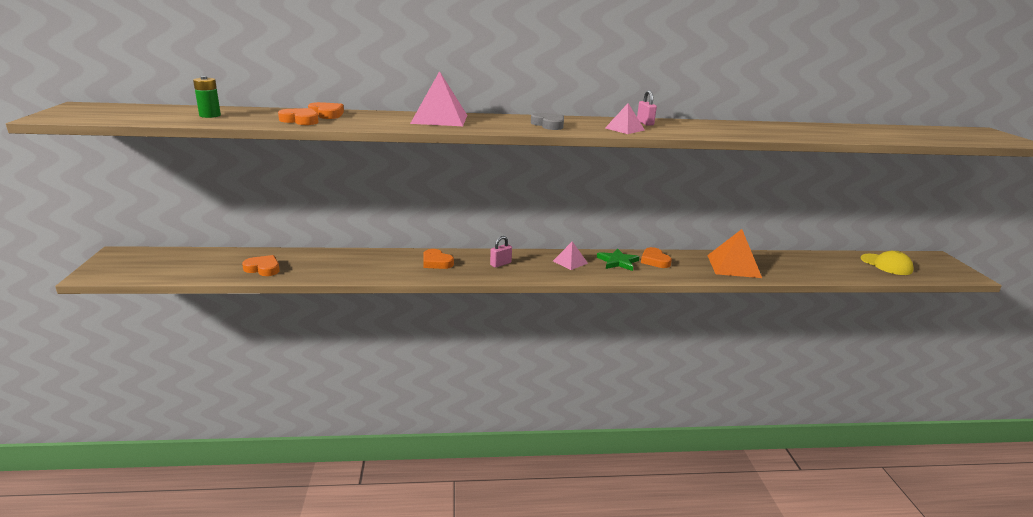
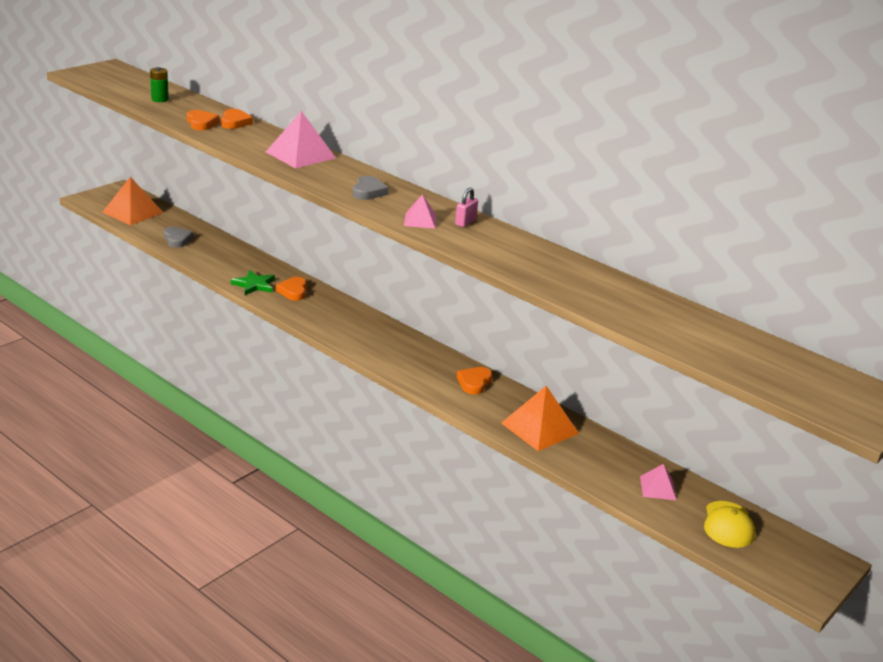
camera: 45 degrees right, 5 degrees up
(172, 266) = (133, 212): none -> orange pyramid
(263, 269) = (177, 239): orange heart -> grey heart
(500, 264) = (337, 317): pink padlock -> none
(570, 262) = (396, 344): pink pyramid -> pink pyramid (658, 488)
(618, 262) = (438, 366): green star -> green star (254, 285)

